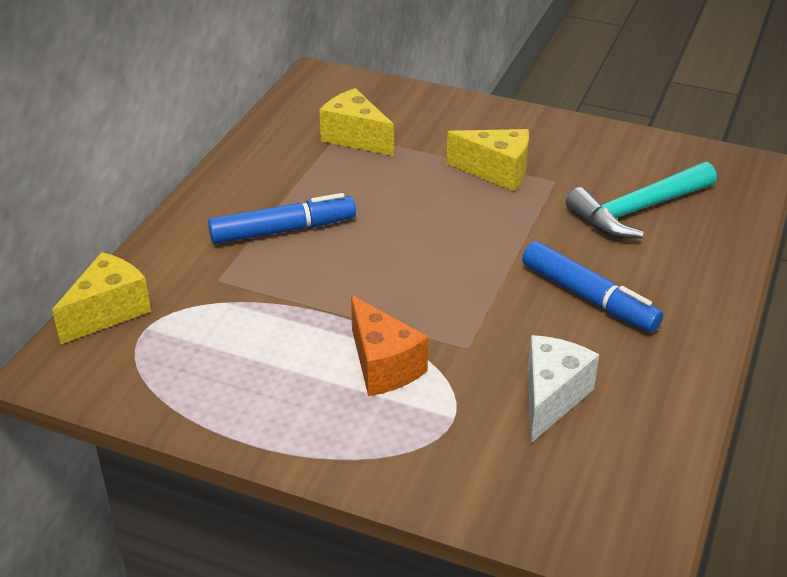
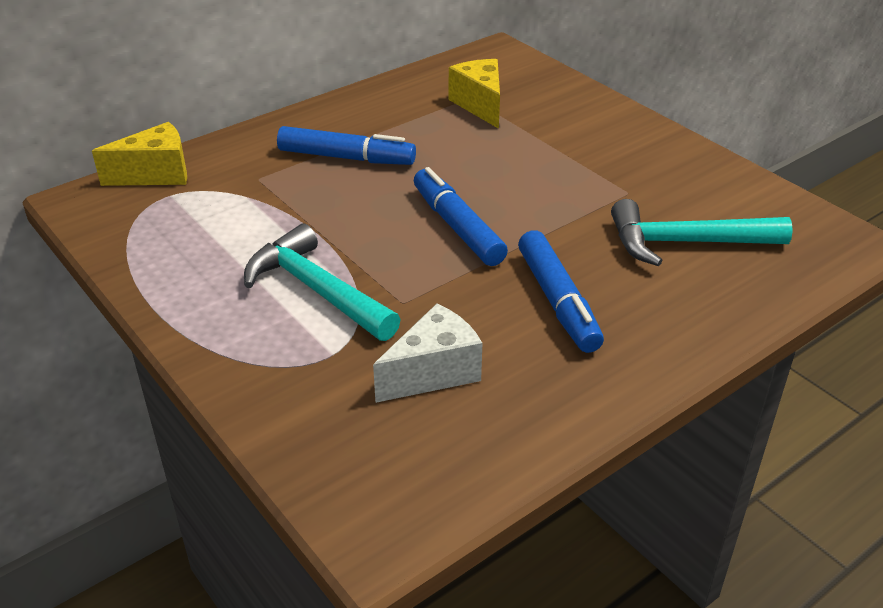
camera: 30 degrees right, 0 degrees up
(383, 366) = (316, 290): orange cheese -> turquoise hammer
(447, 262) = (457, 227): none -> blue marker
(496, 172) = (579, 168): yellow cheese -> none

